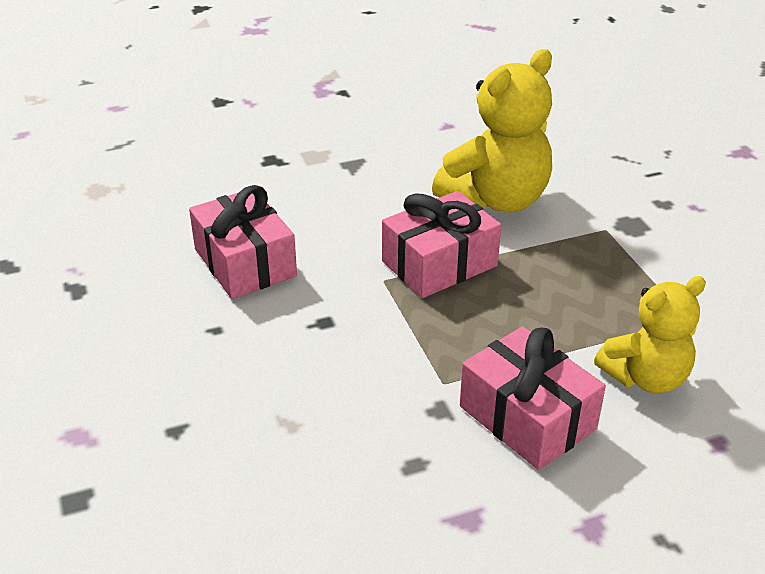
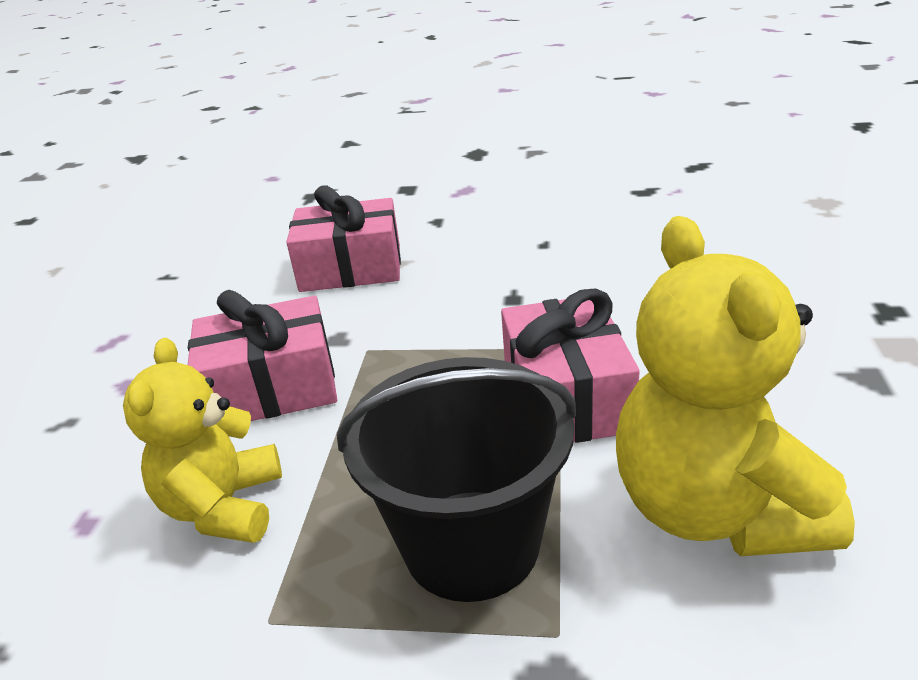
camera: 120 degrees right, 5 degrees down
(245, 262) = (643, 267): pink gift -> pink gift (351, 268)
(582, 267) = (471, 544): none -> black bucket

